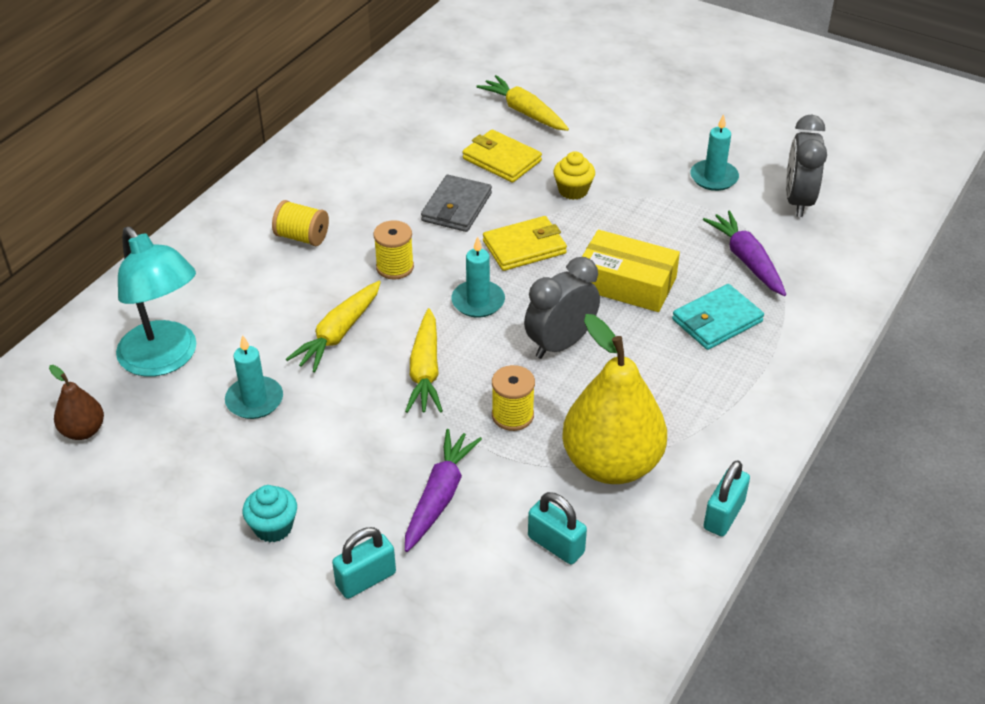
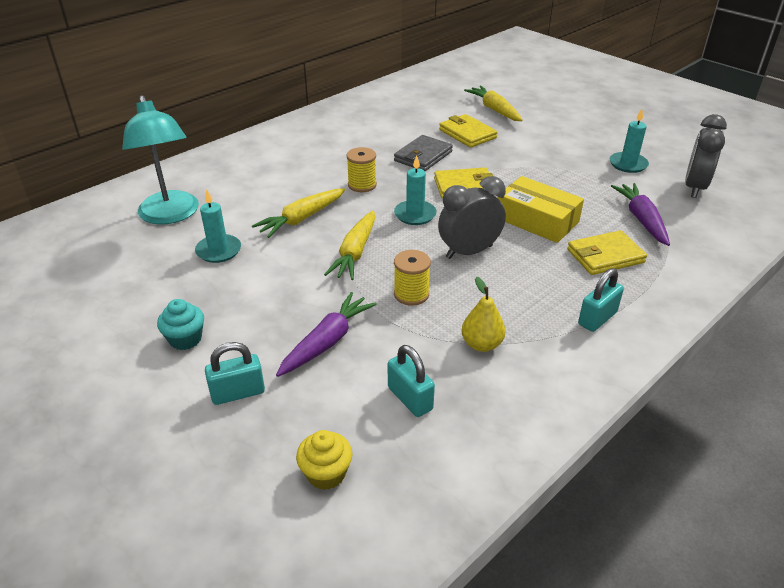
camera: 15 degrees right, 5 degrees down
(83, 431) = (88, 249): brown pear -> none
(302, 237) = (305, 158): yellow spool -> none
(573, 190) = (514, 158): yellow cupcake -> yellow cupcake (326, 473)
(611, 464) = (481, 344): yellow pear -> yellow pear, size x0.48
(717, 320) = (605, 256): turquoise wallet -> yellow wallet
(723, 515) = (571, 404): turquoise padlock -> turquoise padlock (597, 318)

